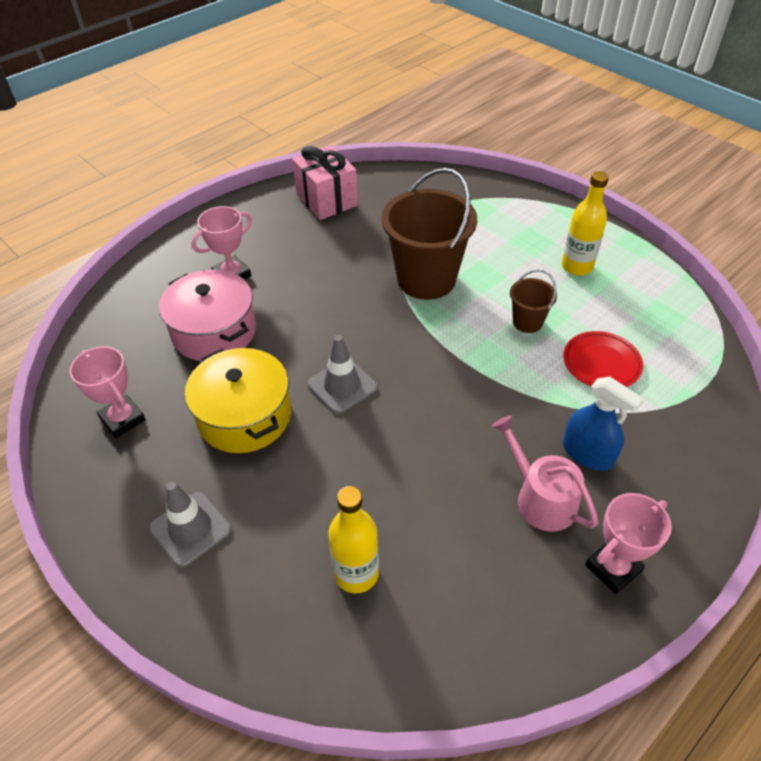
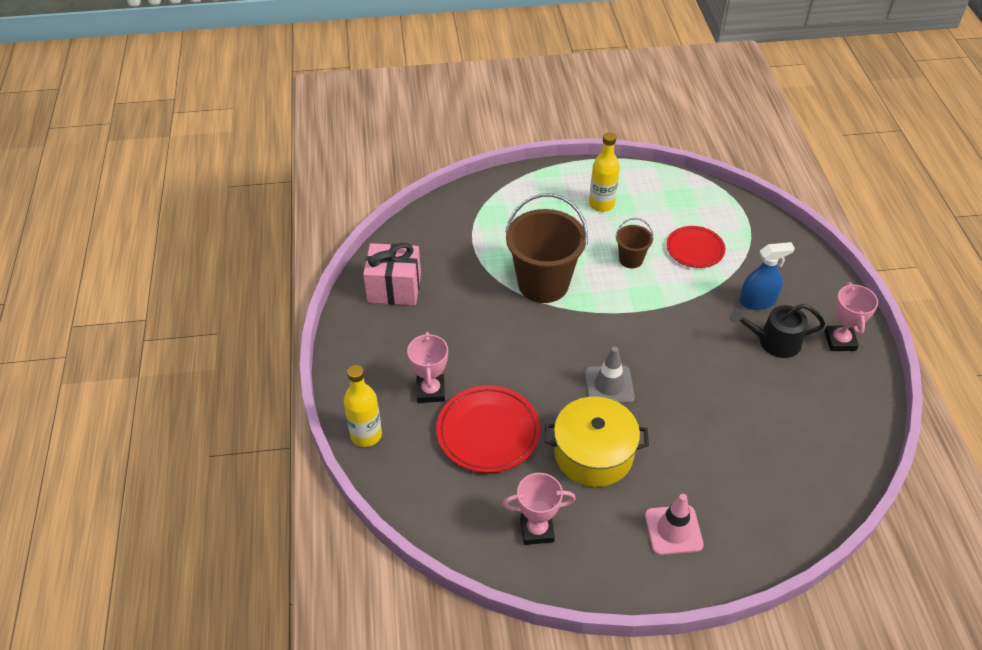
camera: 55 degrees left, 0 degrees up
(190, 529) = (673, 530): grey traffic cone -> pink traffic cone
(214, 331) = (488, 432): pink pot -> red plate
(356, 573) = (768, 458): yellow bottle -> yellow bottle (366, 435)
(541, 498) = (774, 341): pink watering can -> black watering can

